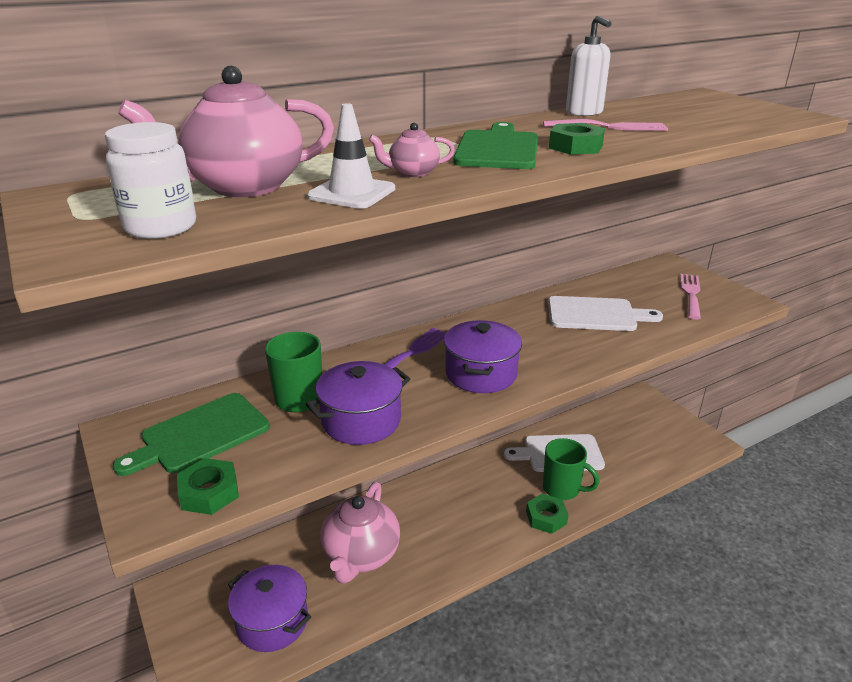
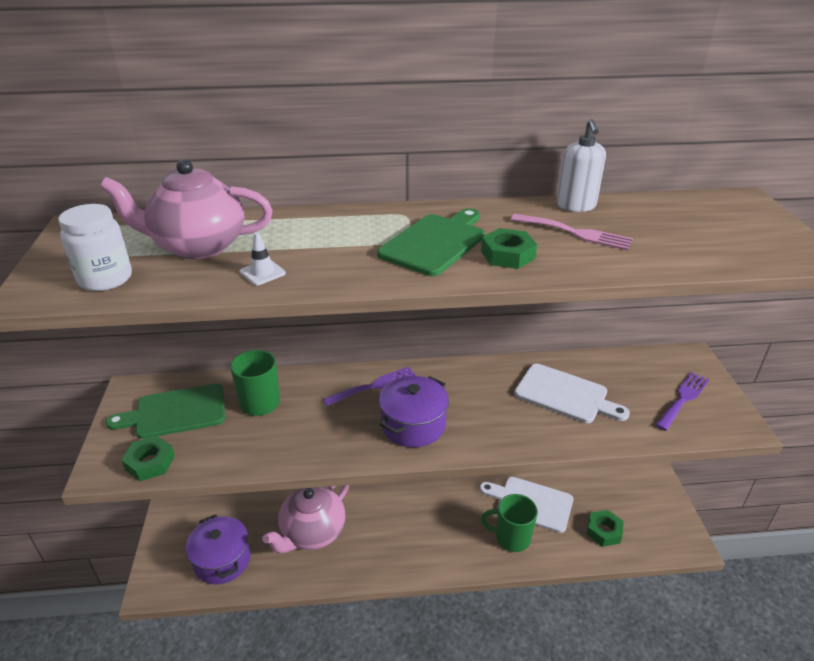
camera: 25 degrees right, 5 degrees up
(352, 193) = (262, 273): white traffic cone -> white traffic cone, size x0.62
(361, 421) = (289, 438): purple pot -> none
(413, 172) = (333, 258): pink teapot -> none
(546, 517) = (479, 559): green nut -> green nut (604, 531)
(562, 489) = (511, 538): green mug -> green mug turned 135 degrees clockwise
(691, 294) = (683, 398): pink fork -> purple fork

